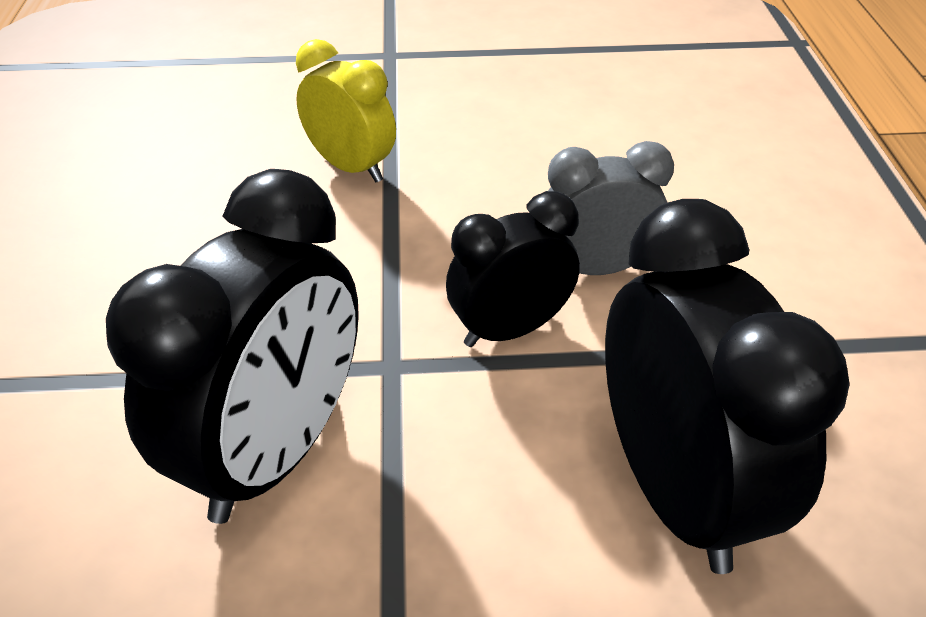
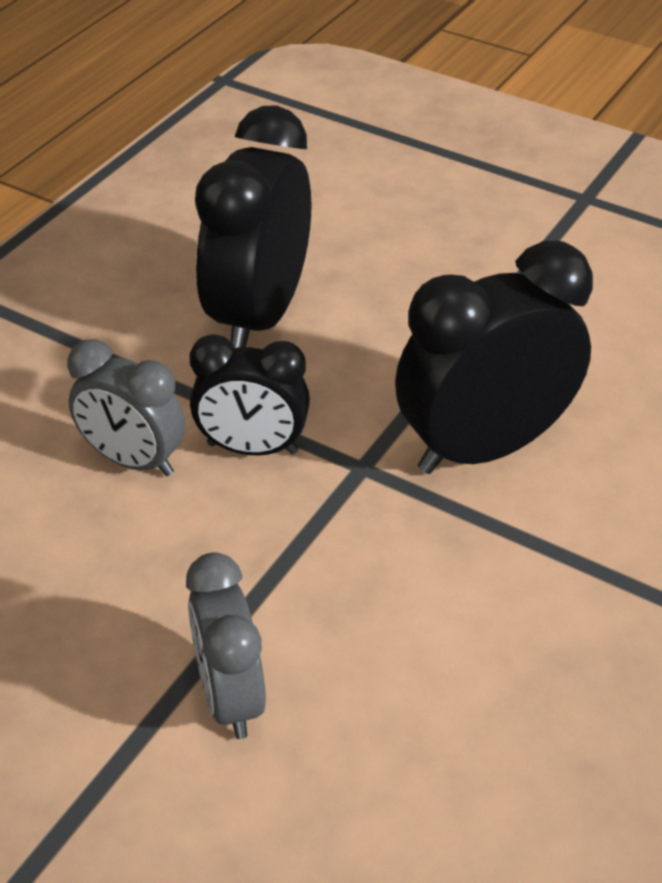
camera: 145 degrees left, 0 degrees up
(351, 167) = (230, 697): yellow clock -> grey clock

